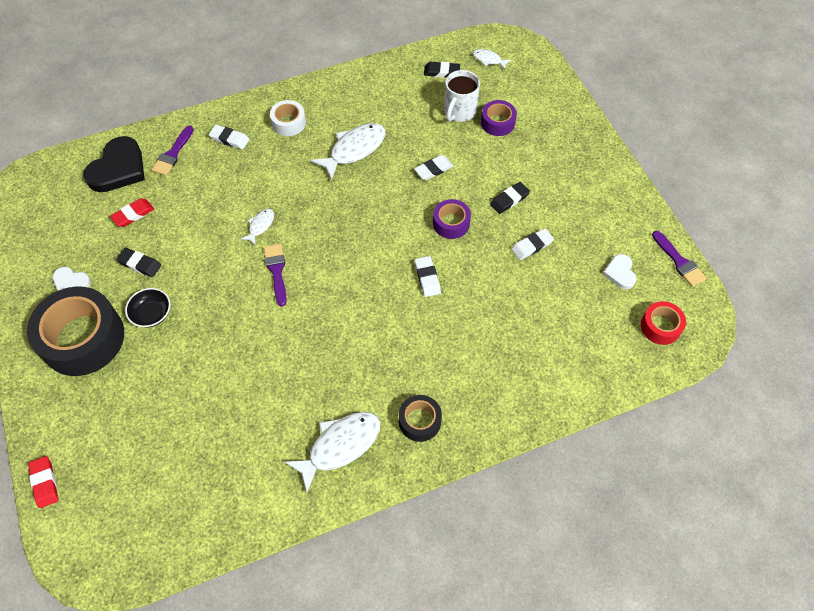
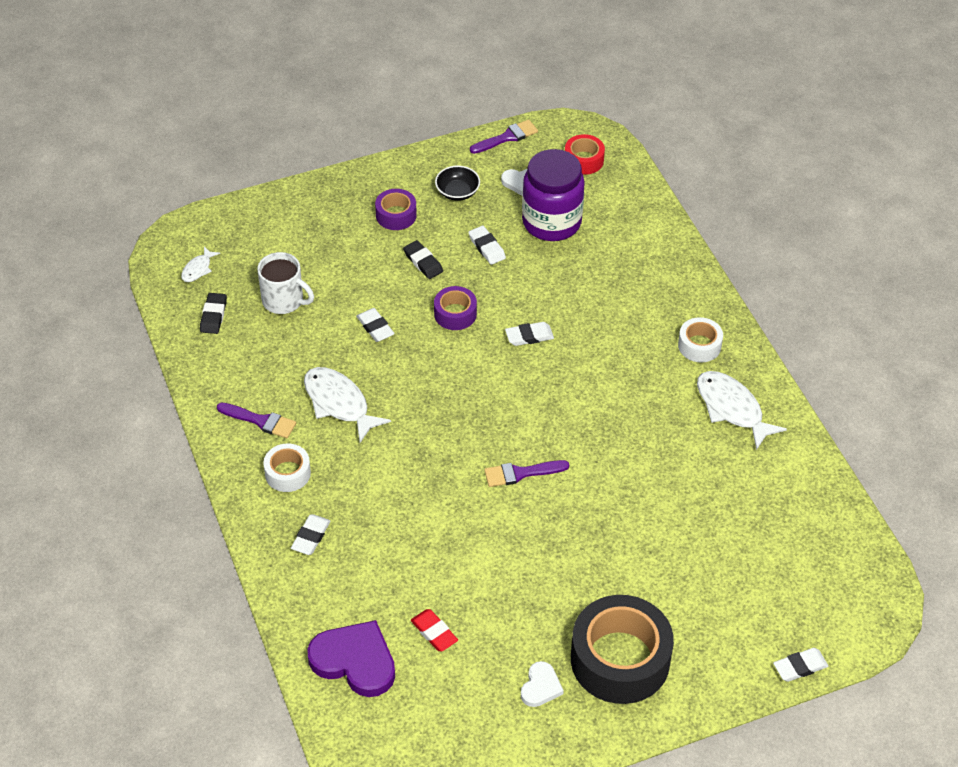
camera: 90 degrees left, 10 degrees down
(45, 483) = (800, 667): red eraser -> white eraser
(118, 168) = (355, 661): black heart -> purple heart
(139, 264) = (512, 614): black eraser -> none
(152, 314) = (583, 592): black bowl -> black bowl (457, 192)
(173, 154) = (332, 599): purple brush -> purple brush (260, 421)
(260, 226) = (455, 493): white fish -> none
(419, 421) = (699, 345): black tape -> white tape
(497, 123) = (306, 266): purple tape -> purple tape (396, 215)
(570, 297) = (551, 222): none -> purple jar

